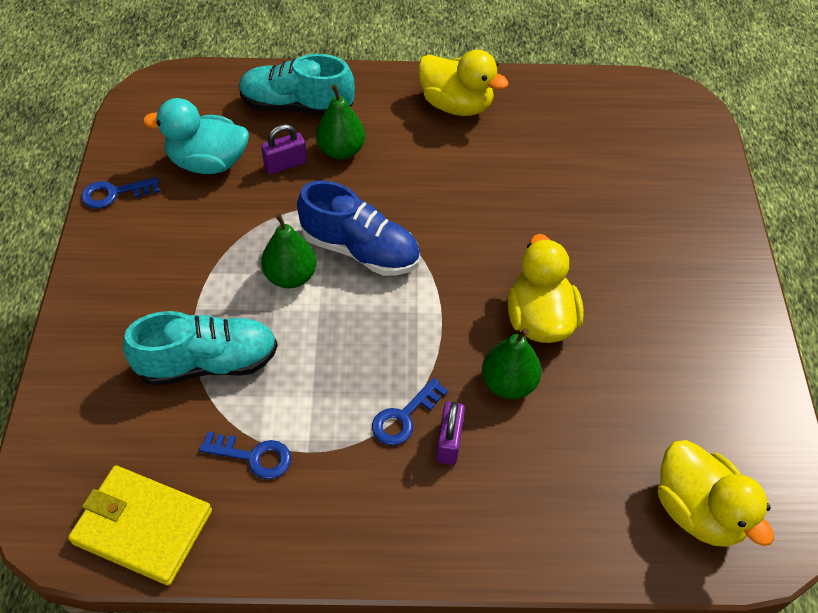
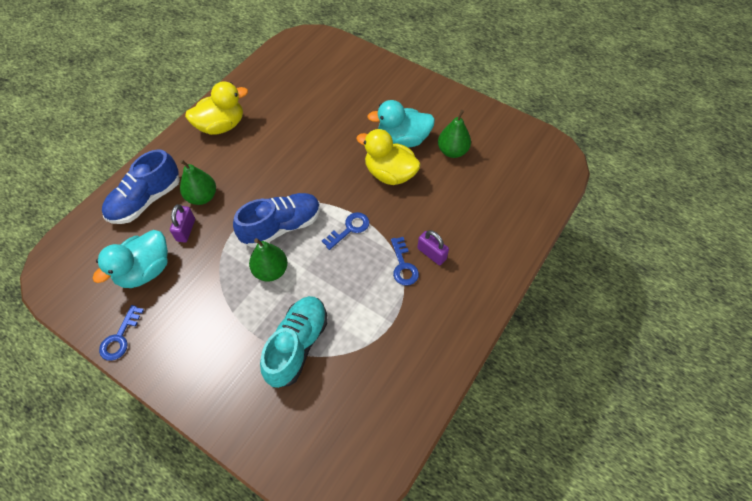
camera: 55 degrees left, 5 degrees up
(142, 527) = (382, 435): yellow wallet -> none
(253, 456) = (376, 352): blue key -> blue key (349, 229)
(297, 106) = (146, 200): turquoise shoe -> blue shoe
(508, 383) = (416, 209): green pear -> green pear (452, 151)
(612, 303) = (403, 139): none -> turquoise duck
(698, 511) = (531, 178): yellow duck -> none

